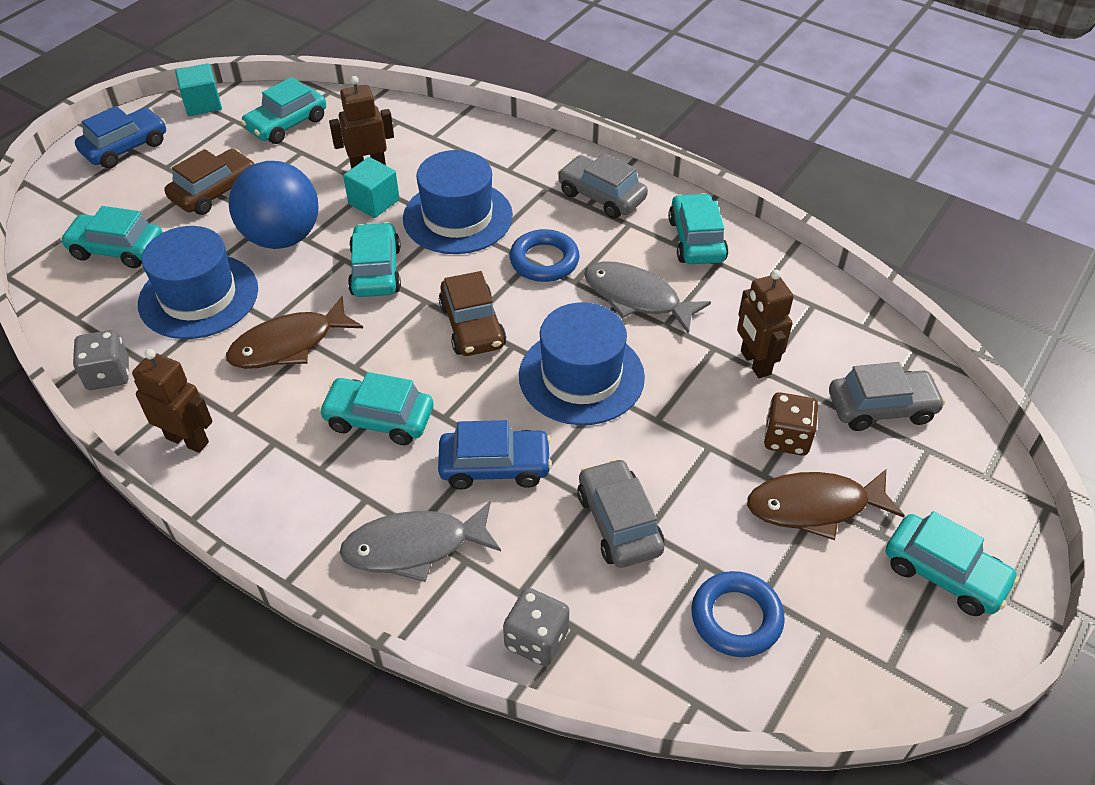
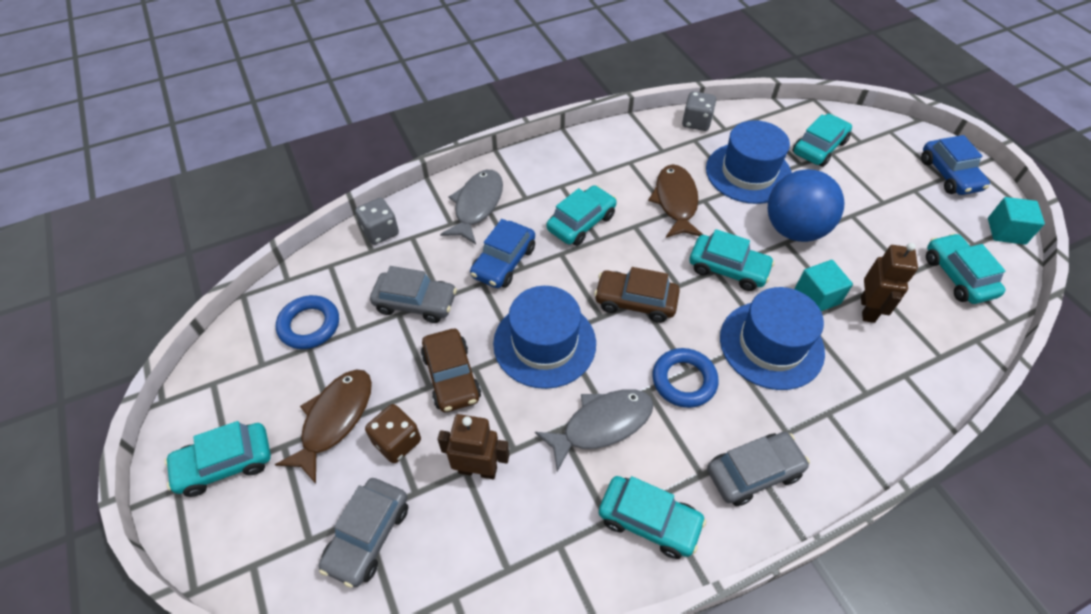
camera: 120 degrees right, 5 degrees up
(188, 440) = (622, 141): brown robot -> none
(215, 192) = (869, 208): brown car -> brown car (451, 377)

